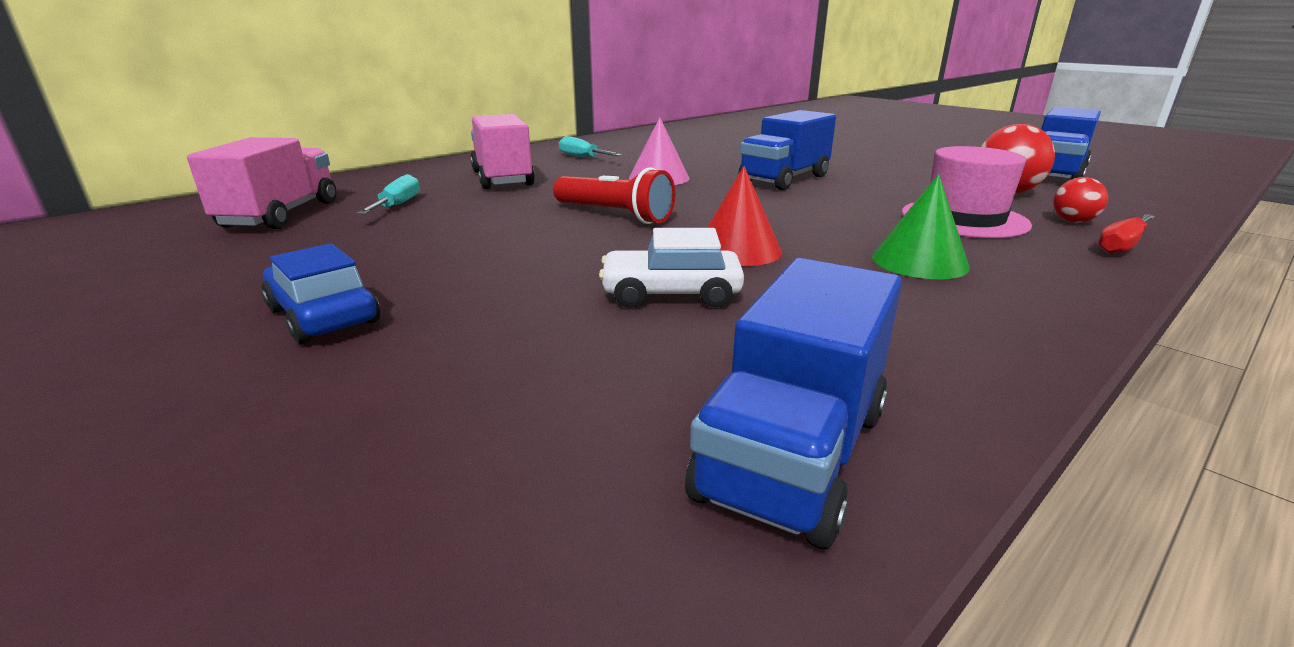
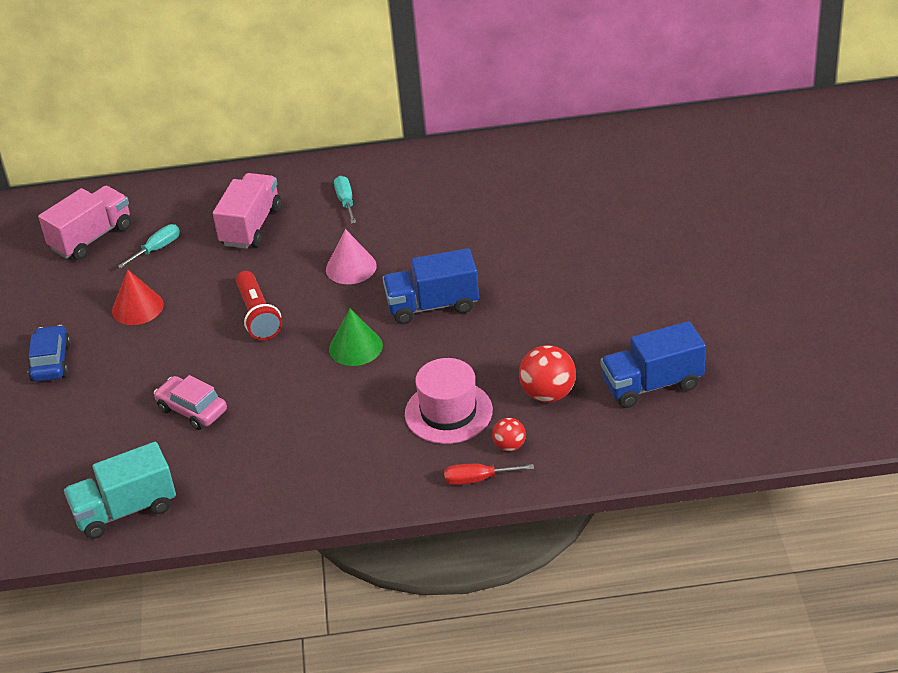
camera: 40 degrees right, 15 degrees up
(671, 294) = (192, 410): white car -> pink car
(738, 250) = (271, 386): red cone -> red cone (137, 307)
(794, 453) = (125, 510): blue truck -> turquoise truck
(919, 261) = (341, 439): green cone -> green cone (355, 347)

